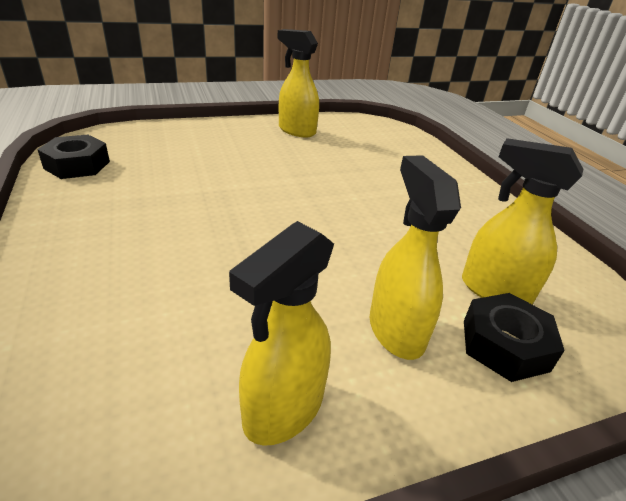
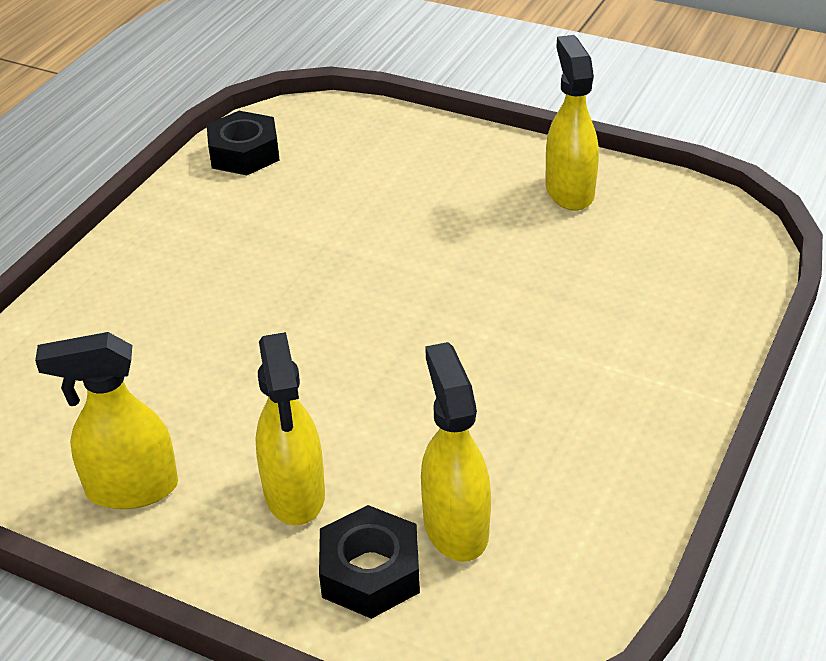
camera: 50 degrees right, 5 degrees up
(396, 330) = (294, 494): yellow spray bottle -> yellow spray bottle turned 135 degrees clockwise

